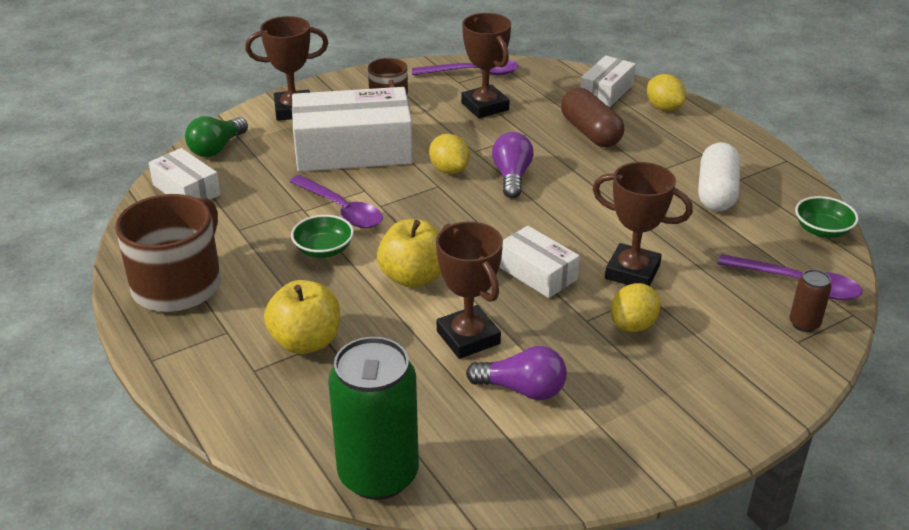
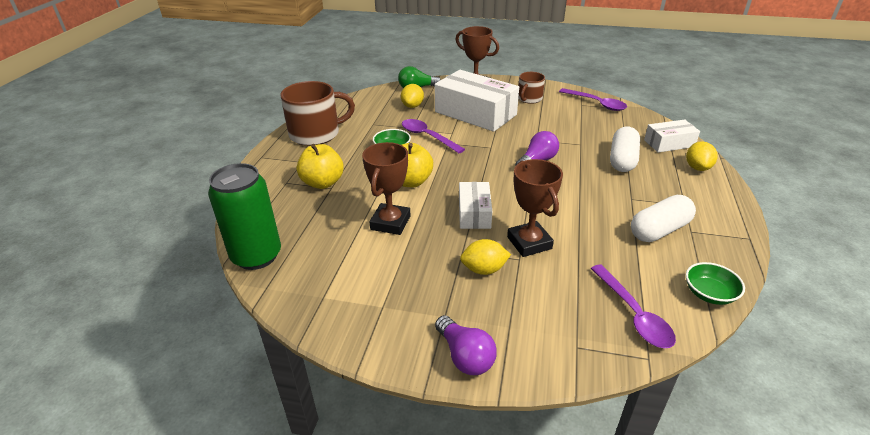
camera: 45 degrees right, 0 degrees up
(186, 190) = (378, 99): white box -> none
(342, 210) = (427, 136): purple spoon -> purple spoon turned 135 degrees clockwise
(449, 170) = (508, 142): yellow lemon -> yellow lemon (412, 106)
(485, 106) = (577, 121): brown trophy -> none
(522, 389) = (375, 262): purple light bulb -> purple light bulb (465, 356)
(590, 132) = (622, 160): brown capsule -> white capsule
(804, 324) = (599, 340): brown can -> none

